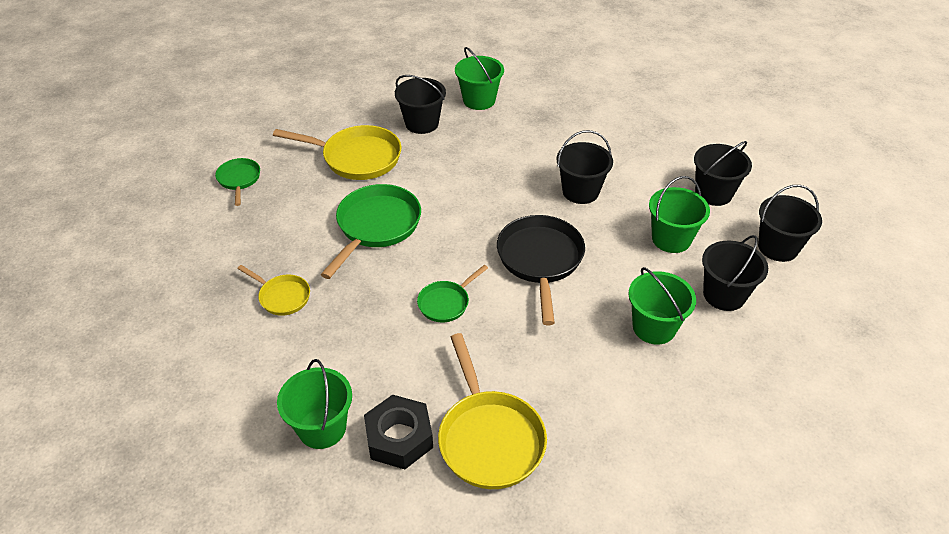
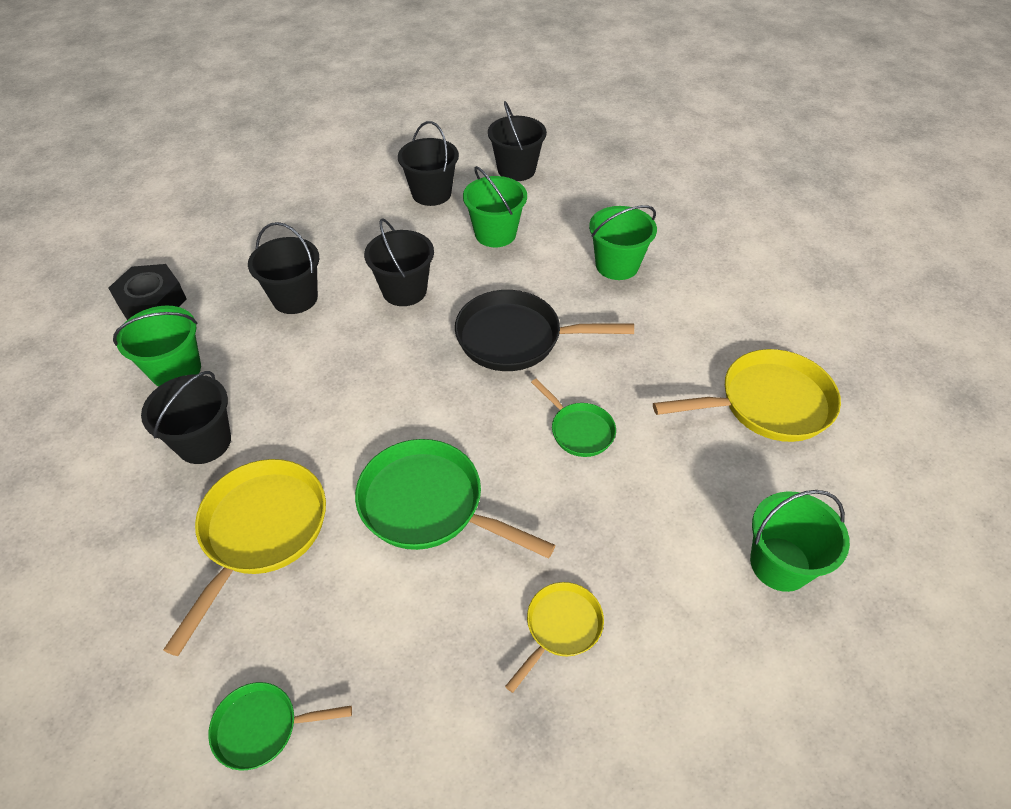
camera: 85 degrees left, 5 degrees up
(399, 438) = (780, 483): black nut -> black nut (152, 302)
(724, 295) = (576, 214): black bucket -> black bucket (295, 298)

